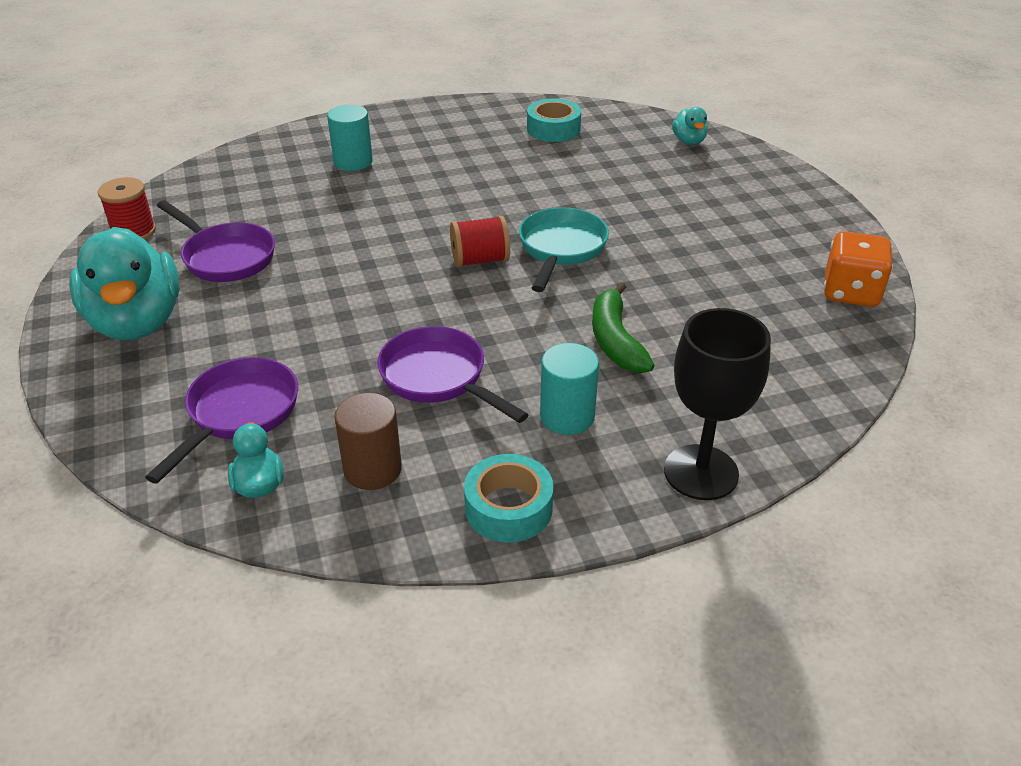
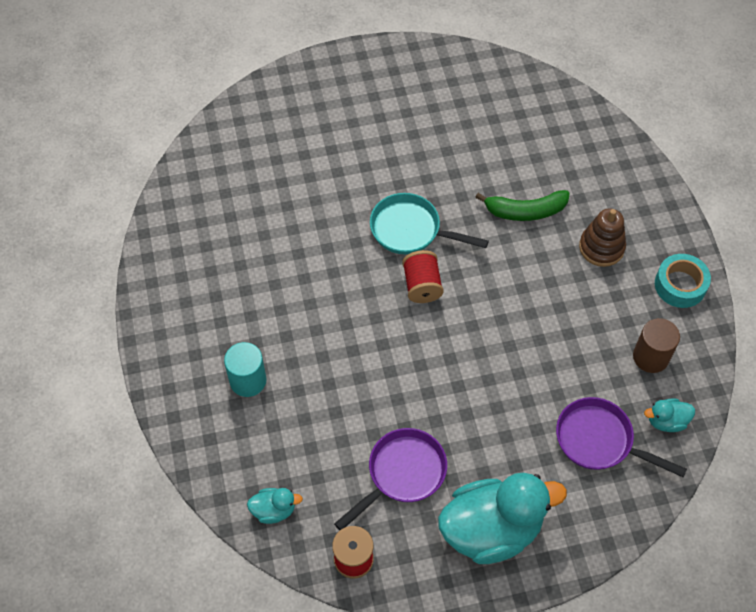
camera: 85 degrees left, 20 degrees up
(438, 378) = (563, 318): purple pan -> none
(553, 129) = (211, 215): turquoise tape -> none
(567, 416) = (601, 247): turquoise cylinder -> brown stacking toy
(689, 141) = (251, 119): turquoise duck -> turquoise duck (274, 510)
(701, 472) = (648, 187): black goblet -> none
(850, 293) = (478, 71): orange dice -> none

